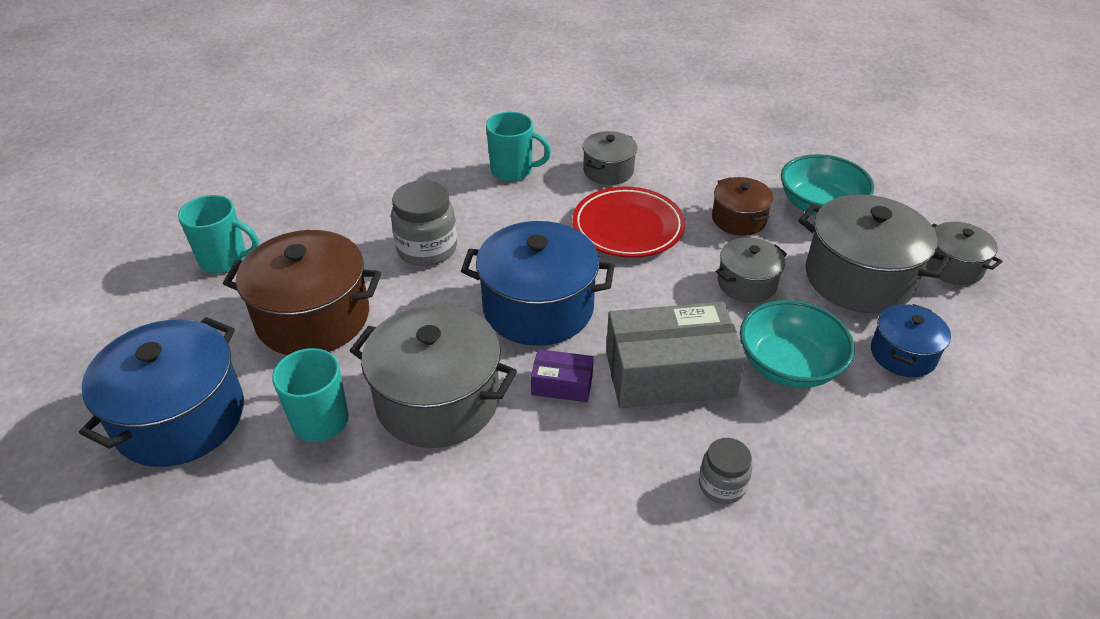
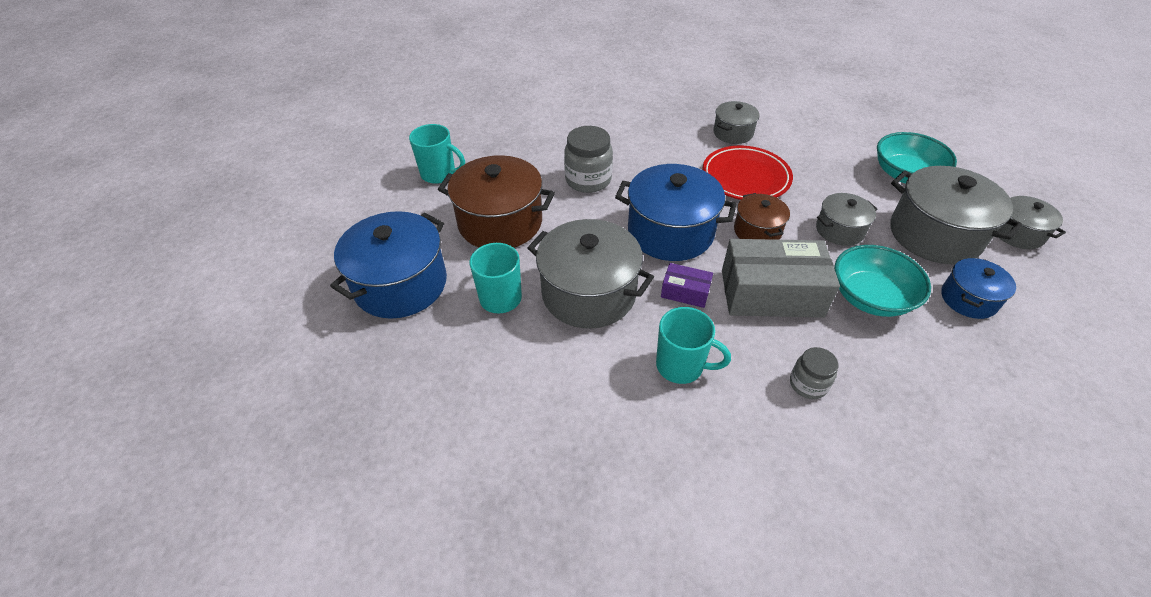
camera: 10 degrees right, 5 degrees up
(513, 171) = (658, 127): turquoise mug -> turquoise mug (681, 366)
(738, 219) = (836, 179): brown pot -> brown pot (757, 231)

